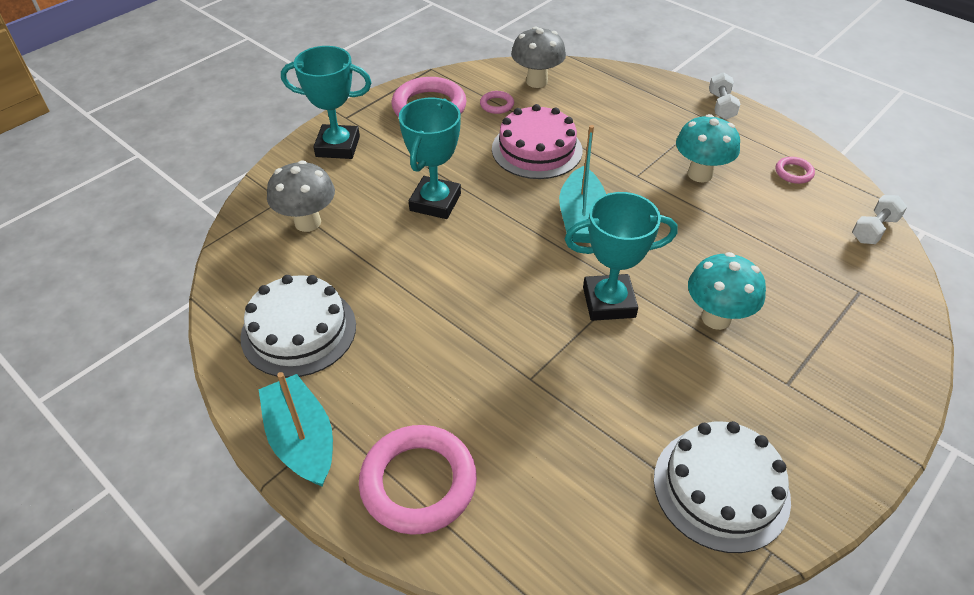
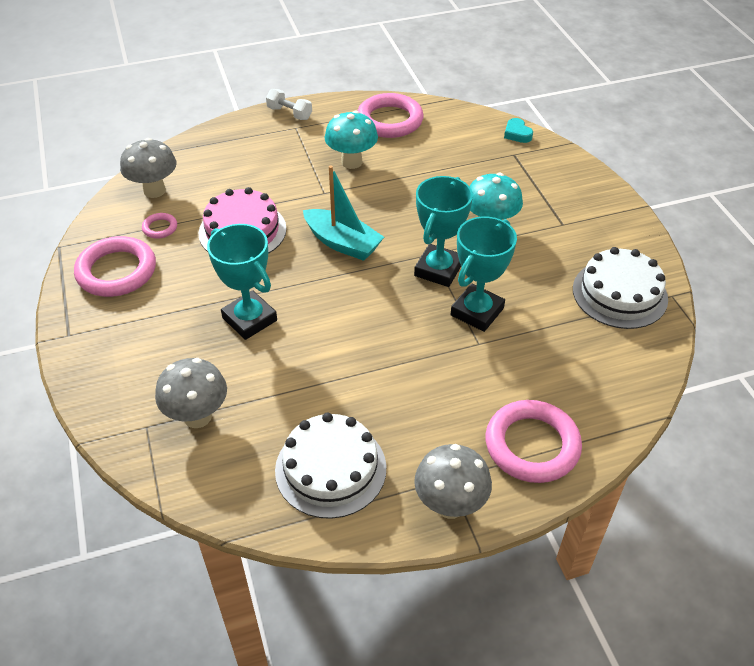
camera: 60 degrees left, 0 degrees up
(302, 439) = (450, 505): turquoise boat -> grey mushroom
(338, 146) = (108, 357): turquoise trophy -> turquoise trophy (477, 312)
(793, 173) = (390, 120): pink ring -> pink ring, size x2.16
(874, 229) = (469, 118): white dumbbell -> none
(899, 280) = (517, 134): none -> turquoise heart

